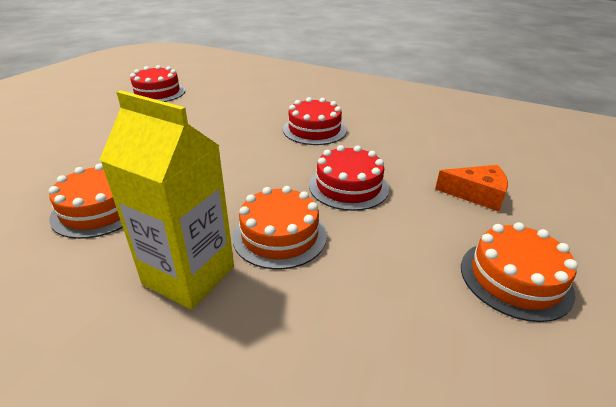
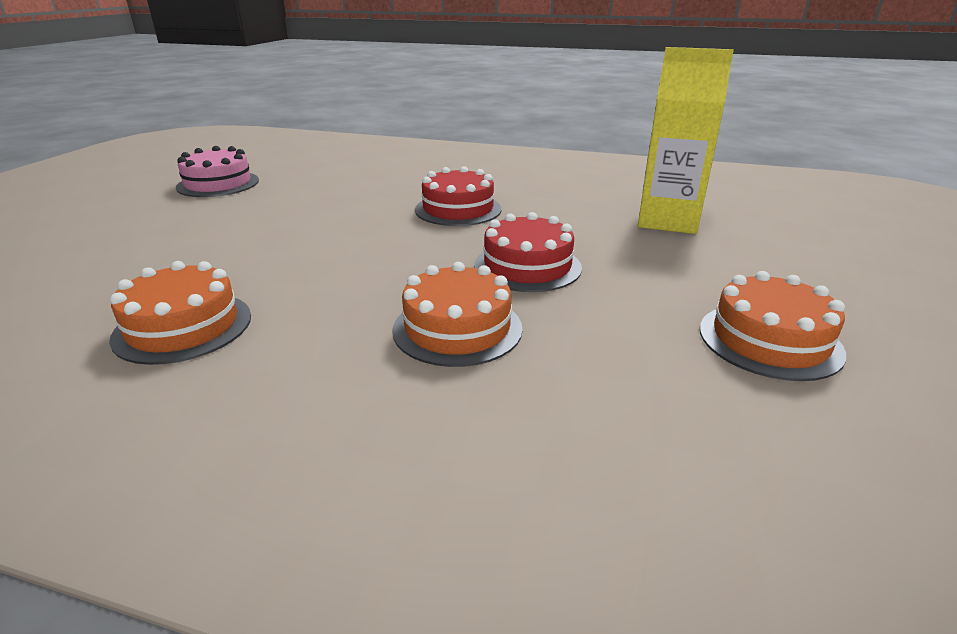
camera: 10 degrees left, 5 degrees down
(157, 92) = (218, 184): red cake -> pink cake
(189, 275) = (348, 387): yellow carton -> yellow carton (668, 221)
(476, 194) = (690, 259): orange cheese -> none

